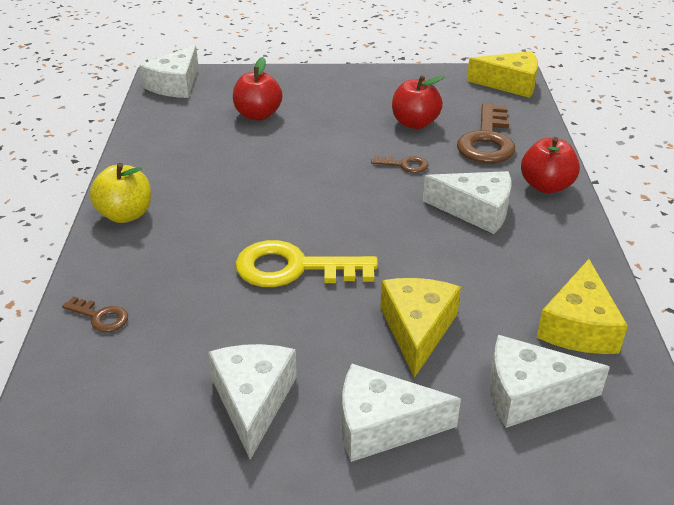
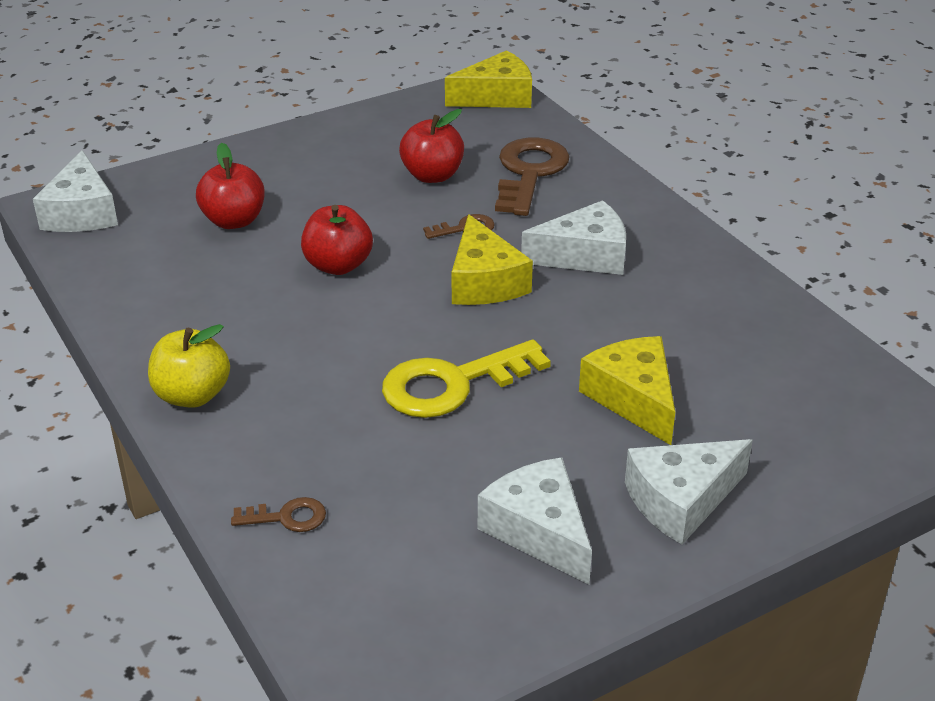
camera: 30 degrees left, 0 degrees up
(487, 141) = (529, 172): brown key -> brown key turned 150 degrees counterclockwise
(529, 394) = (783, 418): white cheese -> none
(546, 186) = (631, 205): red apple -> red apple (338, 265)
(578, 326) = (775, 339): yellow cheese -> yellow cheese (484, 282)

